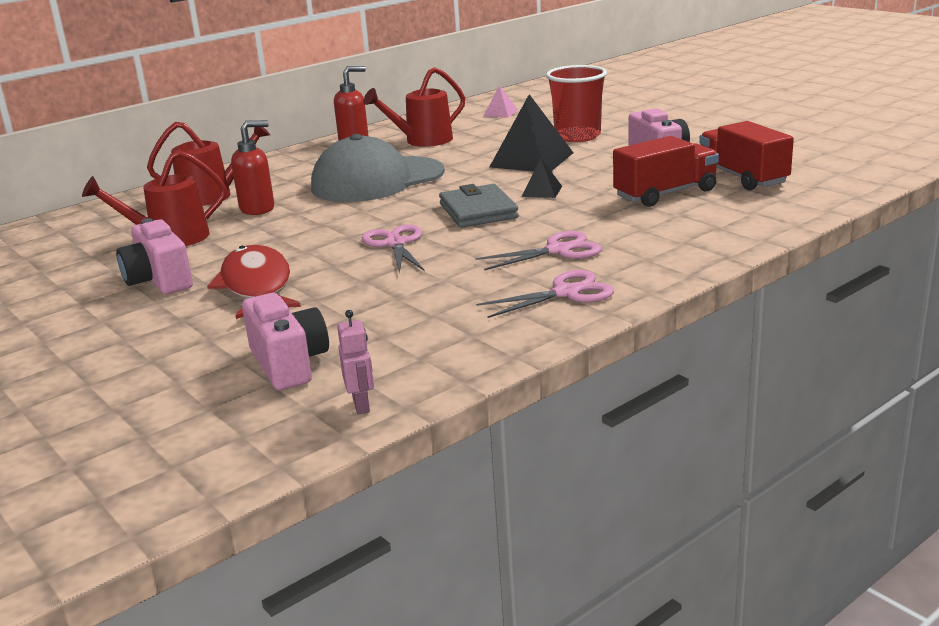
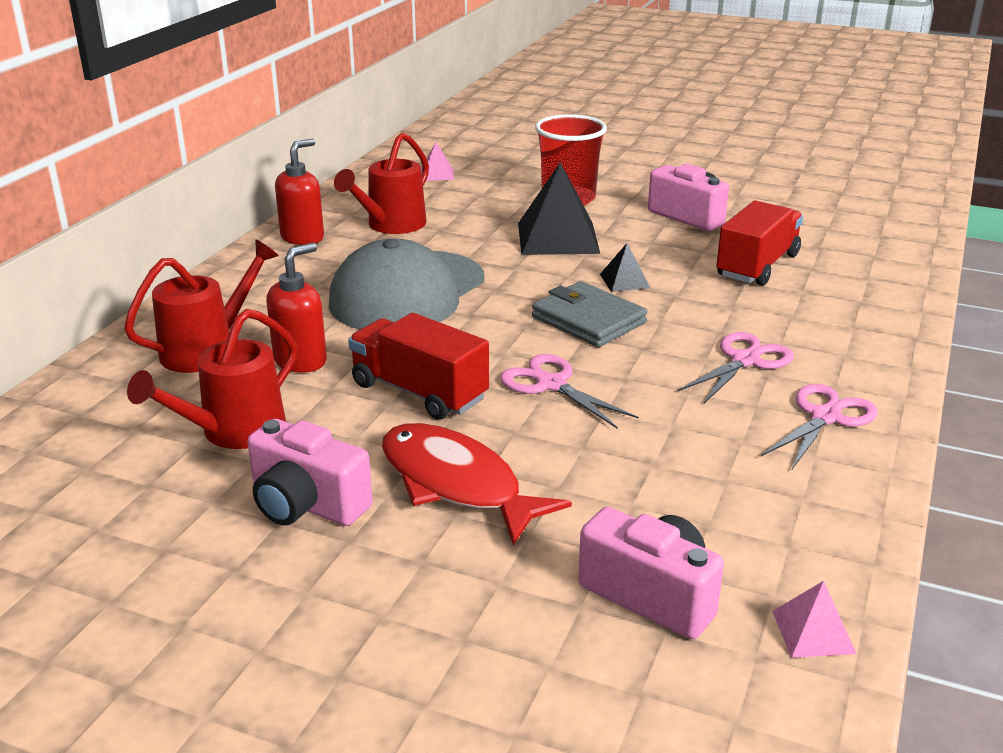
camera: 30 degrees left, 5 degrees up
(361, 405) = (813, 632): pink robot -> pink pyramid
(742, 177) = (804, 234): red truck -> red truck (419, 392)

